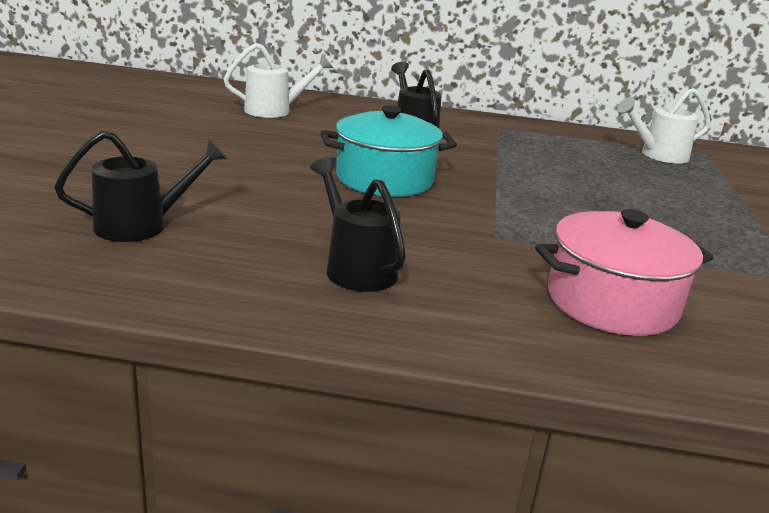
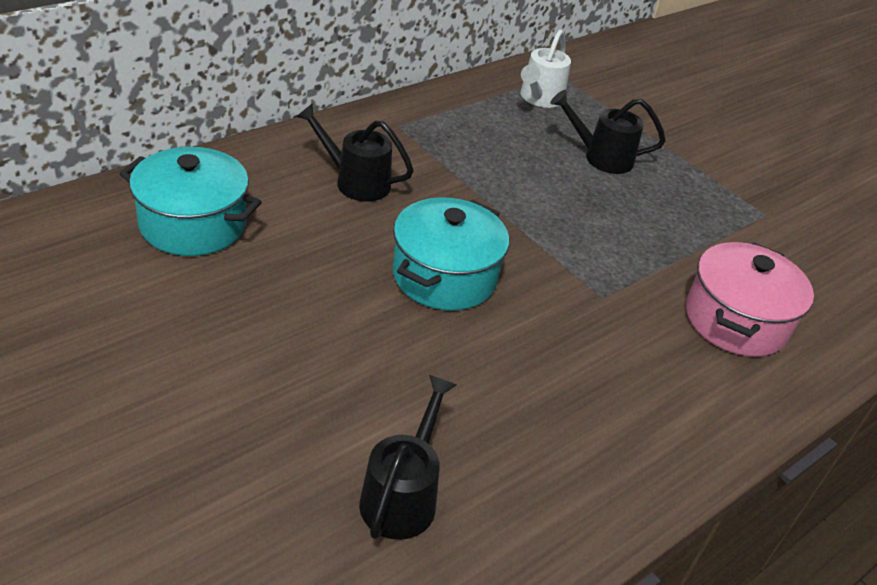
camera: 50 degrees left, 15 degrees up
(275, 110) = (193, 224): white watering can -> turquoise pot
(356, 267) = (593, 409): black watering can -> black watering can (601, 157)

